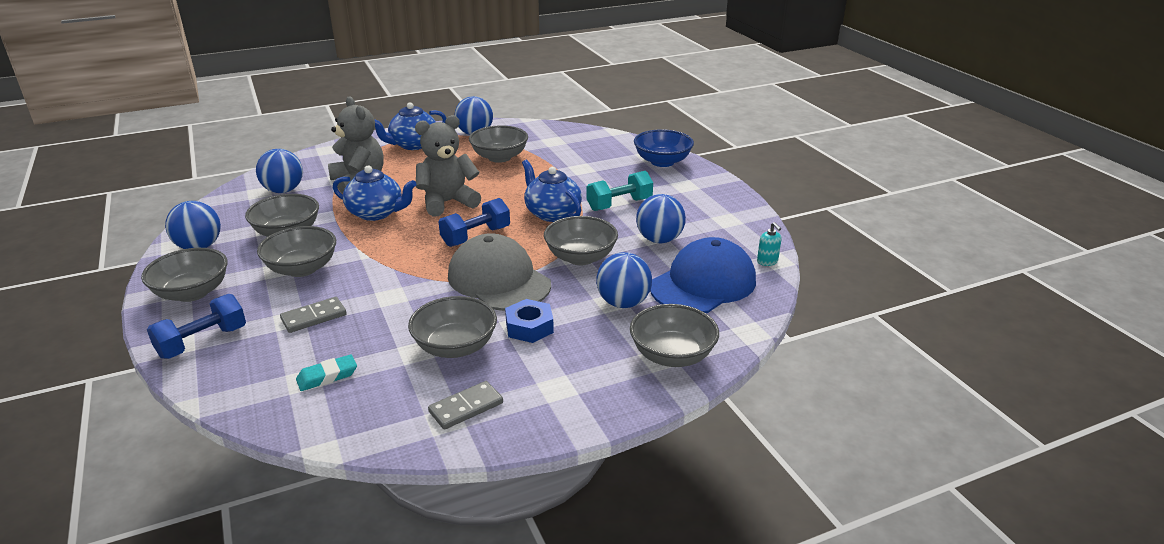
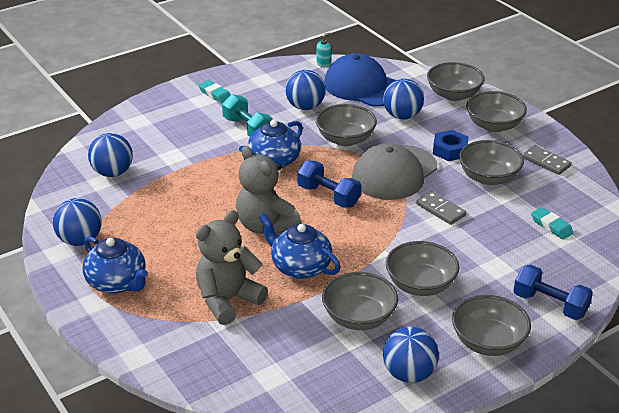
camera: 100 degrees left, 5 degrees up
(283, 190) = (263, 355): blue ball -> blue ball (113, 173)
(314, 317) = (487, 254): grey domino -> grey domino (440, 210)
(376, 213) = (300, 267): blue teapot -> blue teapot turned 60 degrees counterclockwise
(499, 157) = (150, 211): grey bowl -> grey bowl (494, 125)
(662, 162) = (152, 113): blue bowl -> none
(695, 192) = (215, 94): none -> turquoise eraser

